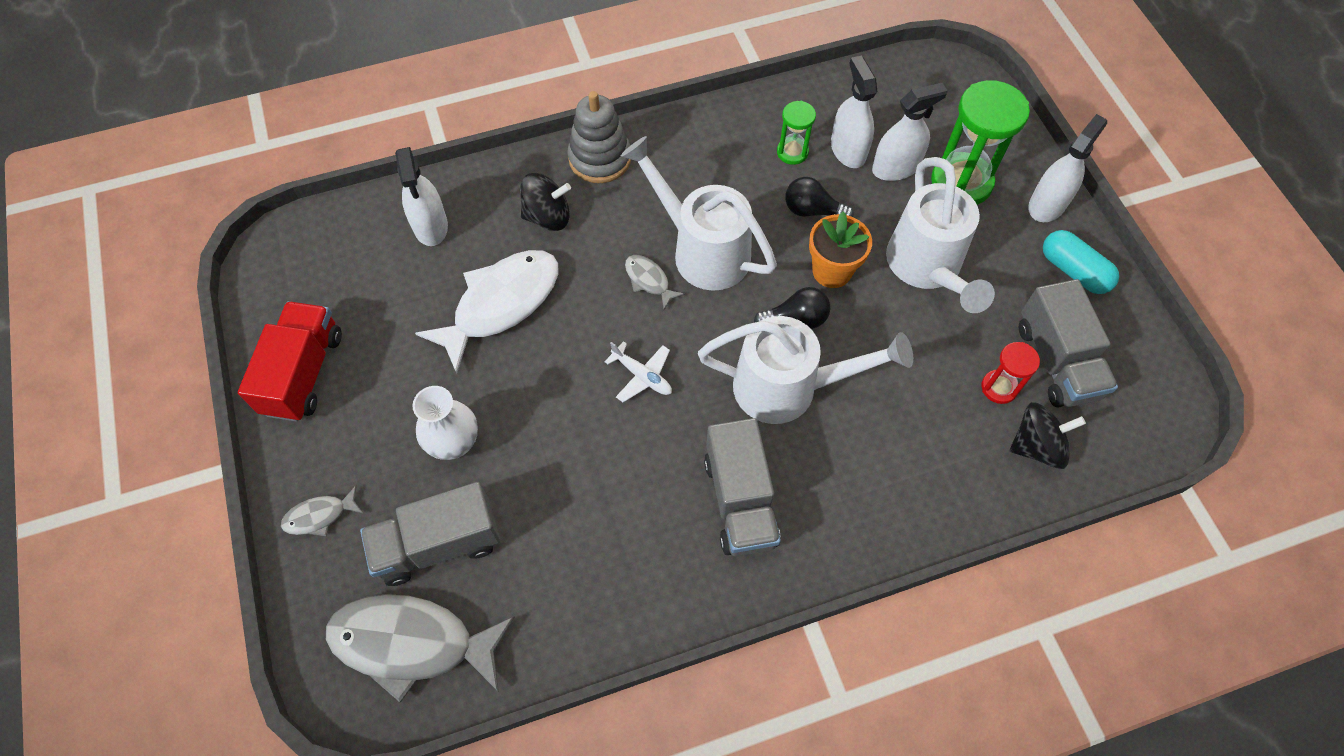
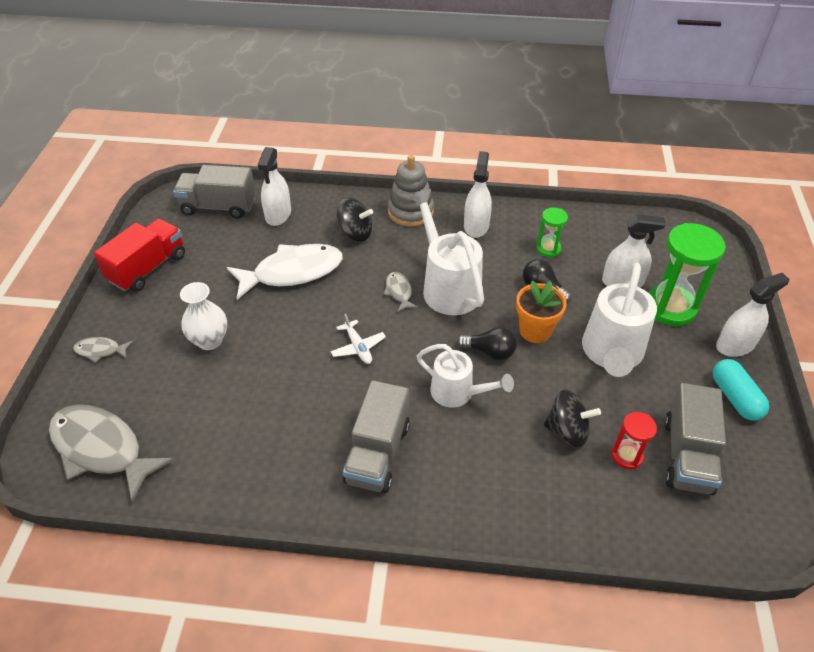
camera: 25 degrees right, 15 degrees down
(438, 544) = (159, 396): grey truck -> grey truck (218, 206)
(788, 388) = (458, 393): white watering can -> white watering can, size x0.64
(848, 150) = (591, 260): white spray bottle -> white spray bottle (476, 226)
(1036, 446) = (637, 510): black spinning top -> black spinning top (567, 431)

